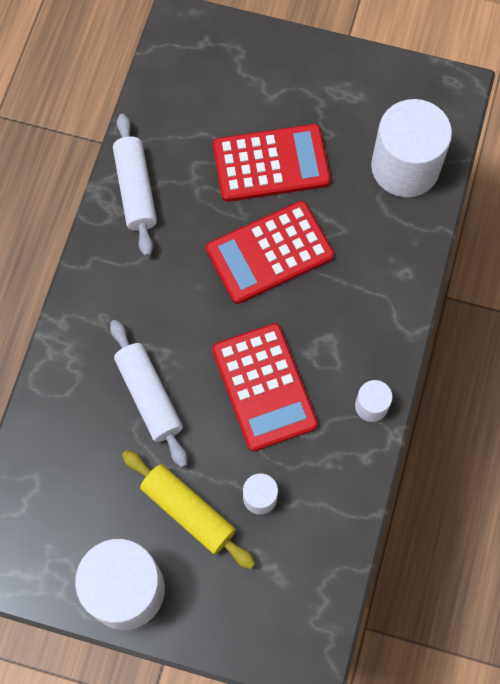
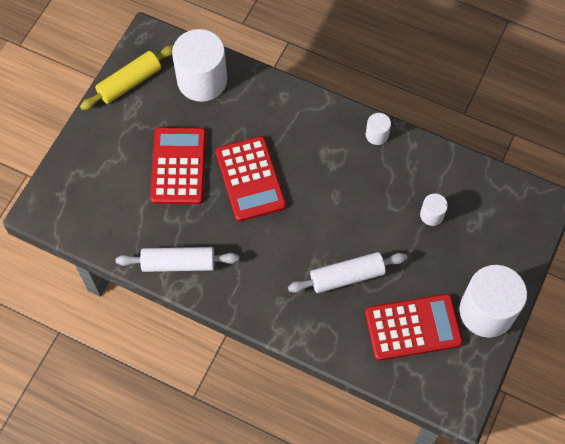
camera: 80 degrees left, 5 degrees down
(188, 511) = (436, 262): yellow rolling pin -> yellow rolling pin (130, 83)
(264, 387) = (352, 199): red calculator -> red calculator (413, 327)

